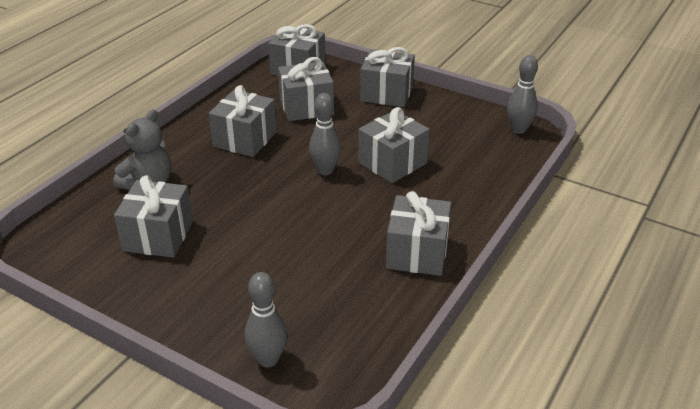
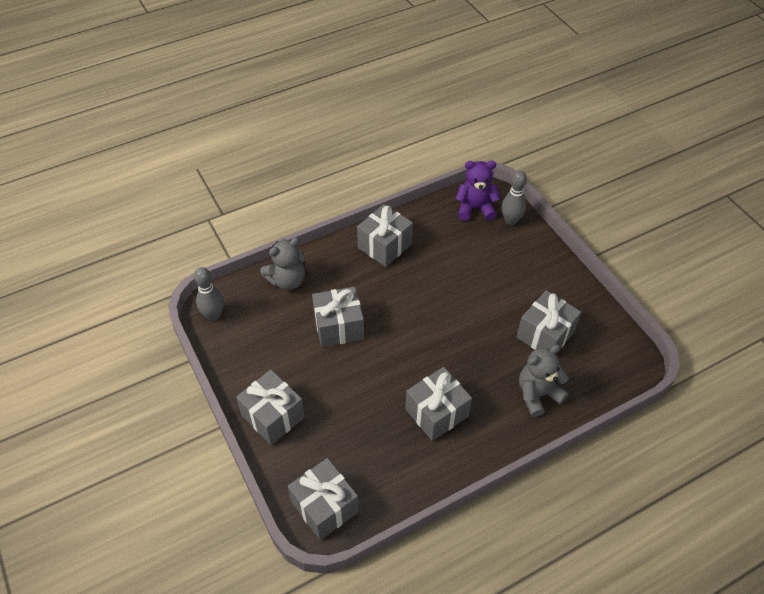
camera: 150 degrees left, 15 degrees up
(306, 107) = (357, 433): grey gift -> none
(325, 170) = (393, 343): grey bowling pin -> none
(334, 355) = (475, 208): none -> purple teddy bear
(486, 178) = (287, 280): none -> grey teddy bear

